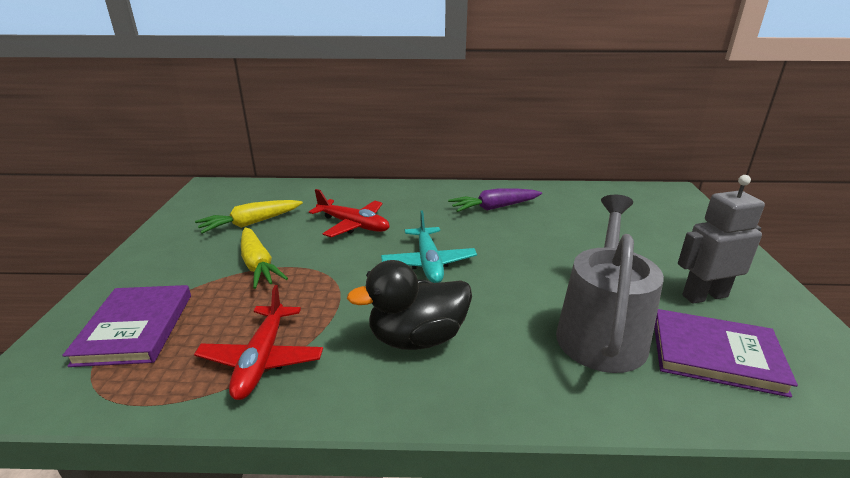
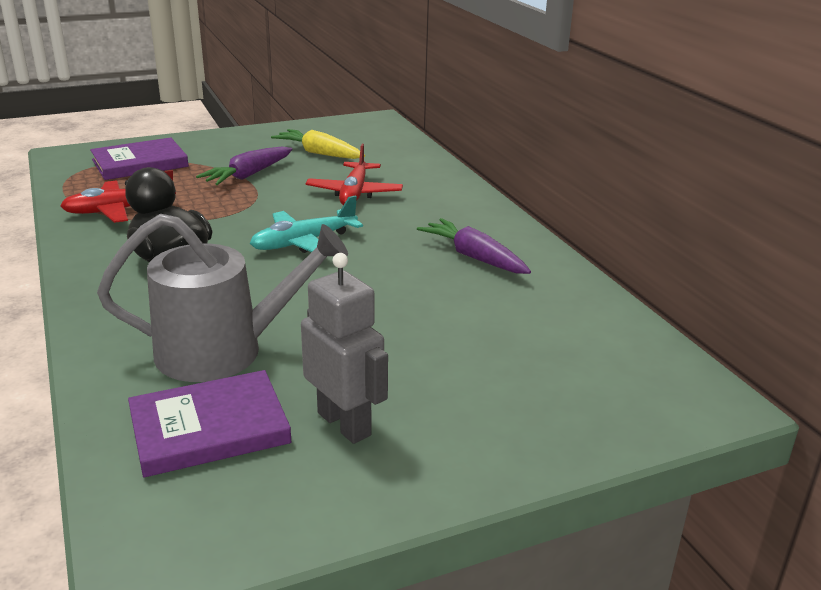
camera: 65 degrees right, 0 degrees up
(258, 265) = (248, 175): yellow carrot -> purple carrot
(715, 355) = (209, 428): purple book -> purple book turned 75 degrees clockwise

